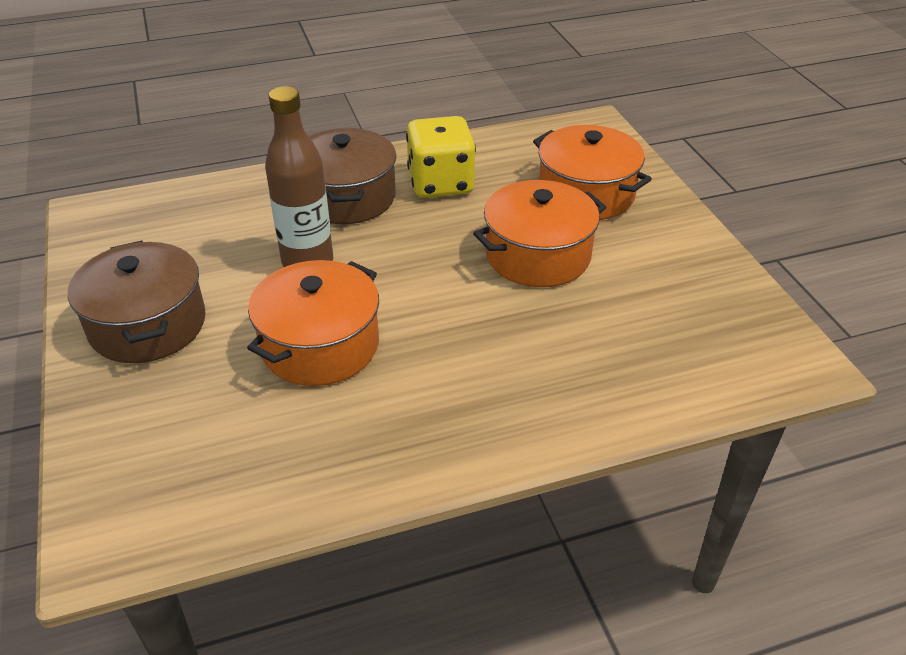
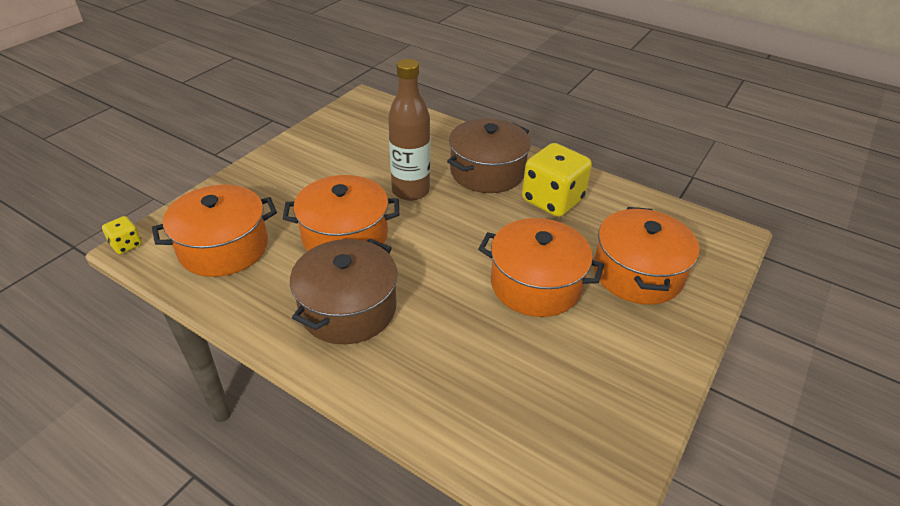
camera: 50 degrees right, 0 degrees up
(82, 557) = (126, 245): none -> yellow dice
(148, 325) = (301, 168): brown pot -> brown pot (348, 308)
(212, 457) = (223, 247): none -> orange pot

